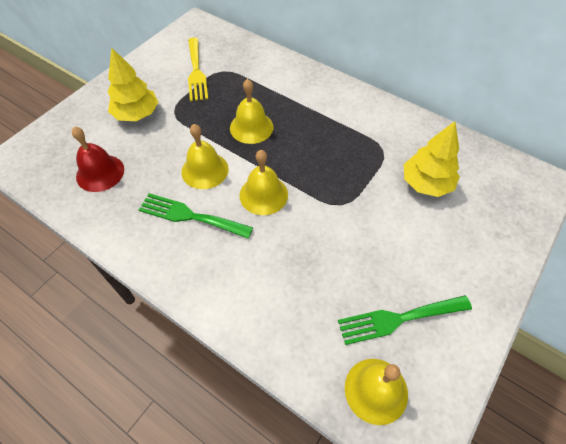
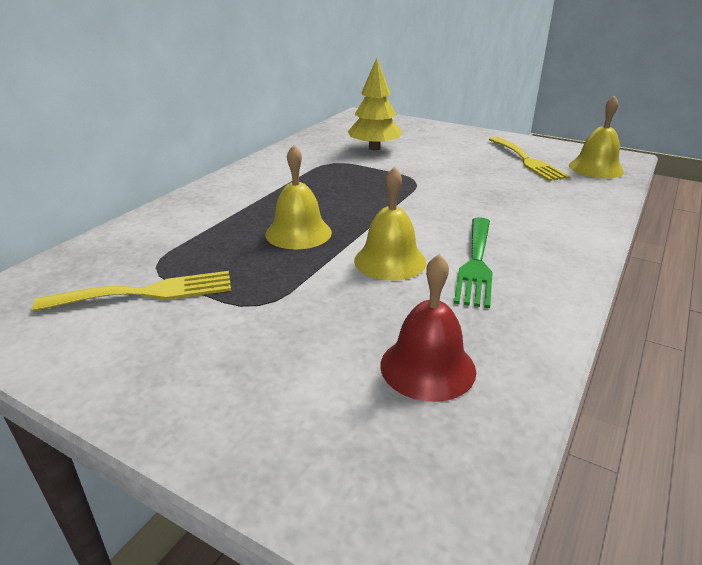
camera: 95 degrees left, 25 degrees down
(137, 114) = (263, 348): yellow tree -> none
(263, 194) = (418, 219): yellow bell -> none
(398, 319) = (527, 160): green fork -> yellow fork

